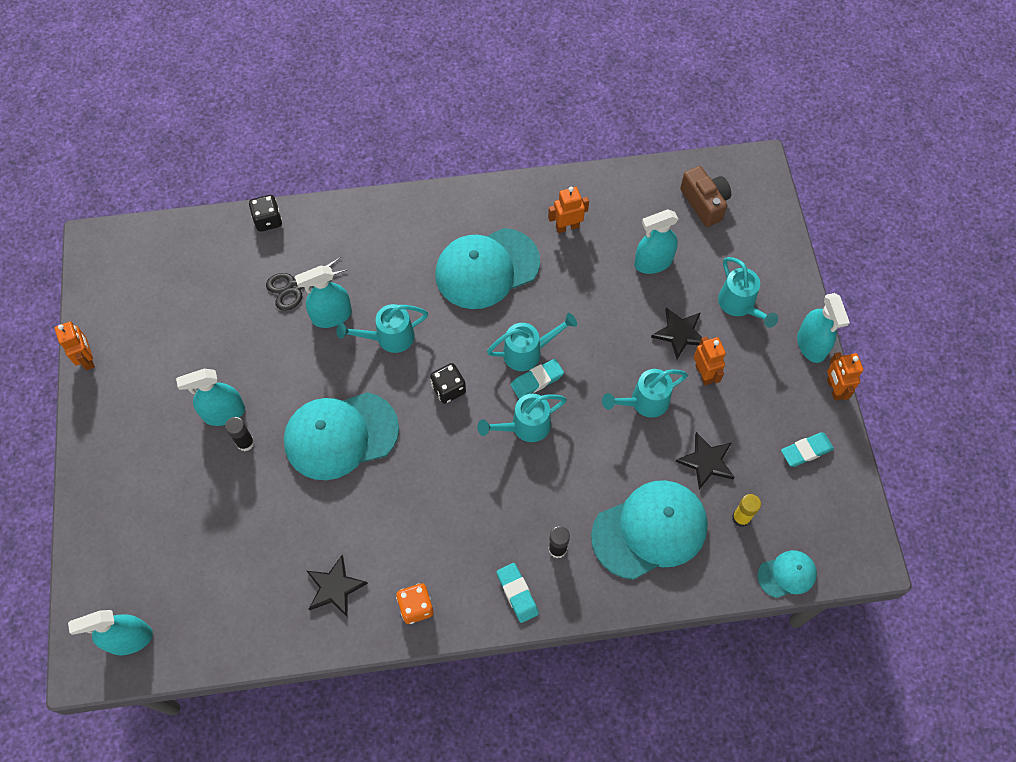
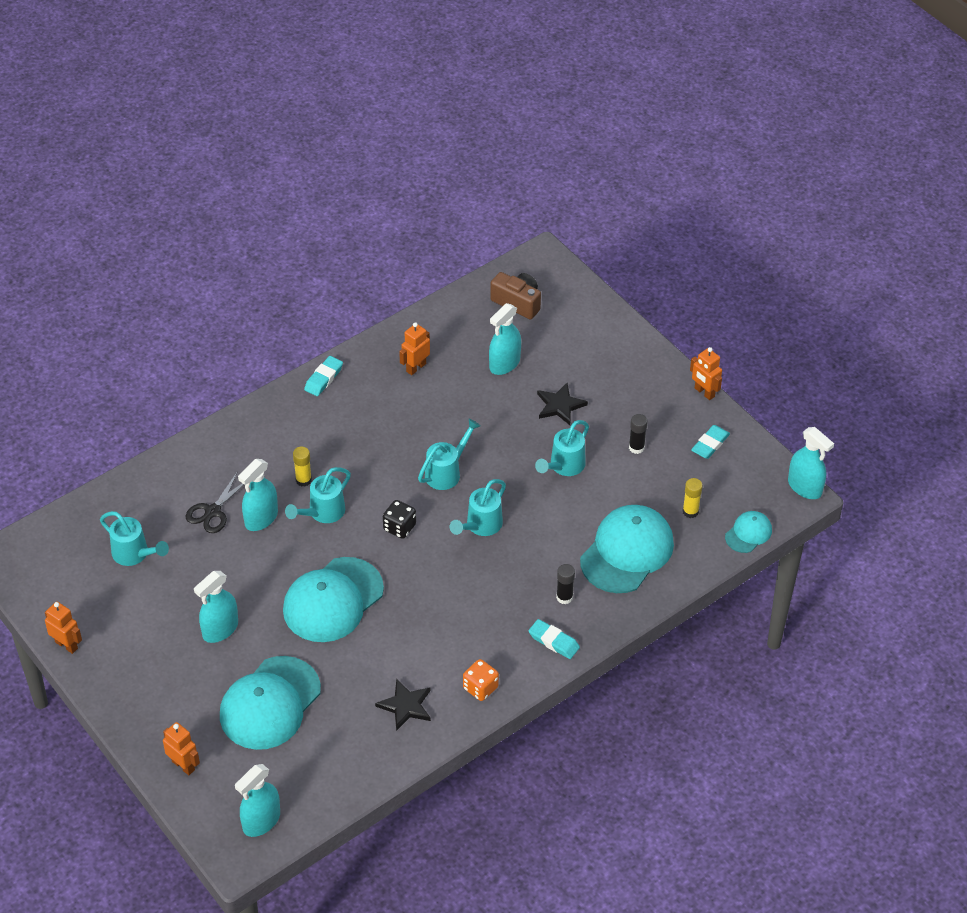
camera: 30 degrees left, 15 degrees down
(245, 443) = (255, 642): black glue stick -> black glue stick (636, 447)
(268, 220) = (151, 472): black dice -> none
(393, 295) = (303, 480): none -> yellow glue stick
(486, 268) = (369, 427): turquoise cap -> turquoise cap (270, 703)
(537, 380) = (468, 489): turquoise eraser -> turquoise eraser (323, 378)
(704, 374) = (597, 426): orange robot -> orange robot (183, 765)
(706, 461) = (639, 485): black star -> none
(739, 305) = (594, 365): turquoise watering can -> turquoise watering can (134, 554)
(811, 345) = (667, 369): turquoise spray bottle -> turquoise spray bottle (805, 487)

